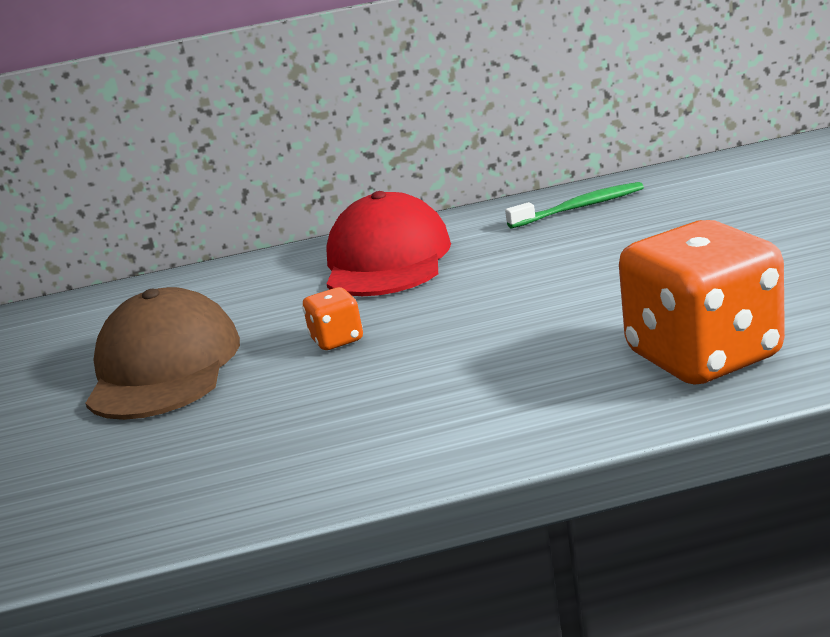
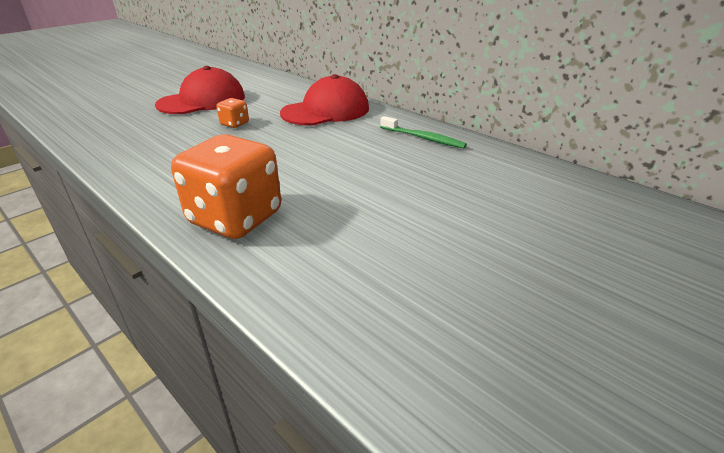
camera: 50 degrees right, 10 degrees up
(164, 367) = (202, 101): brown cap -> red cap

